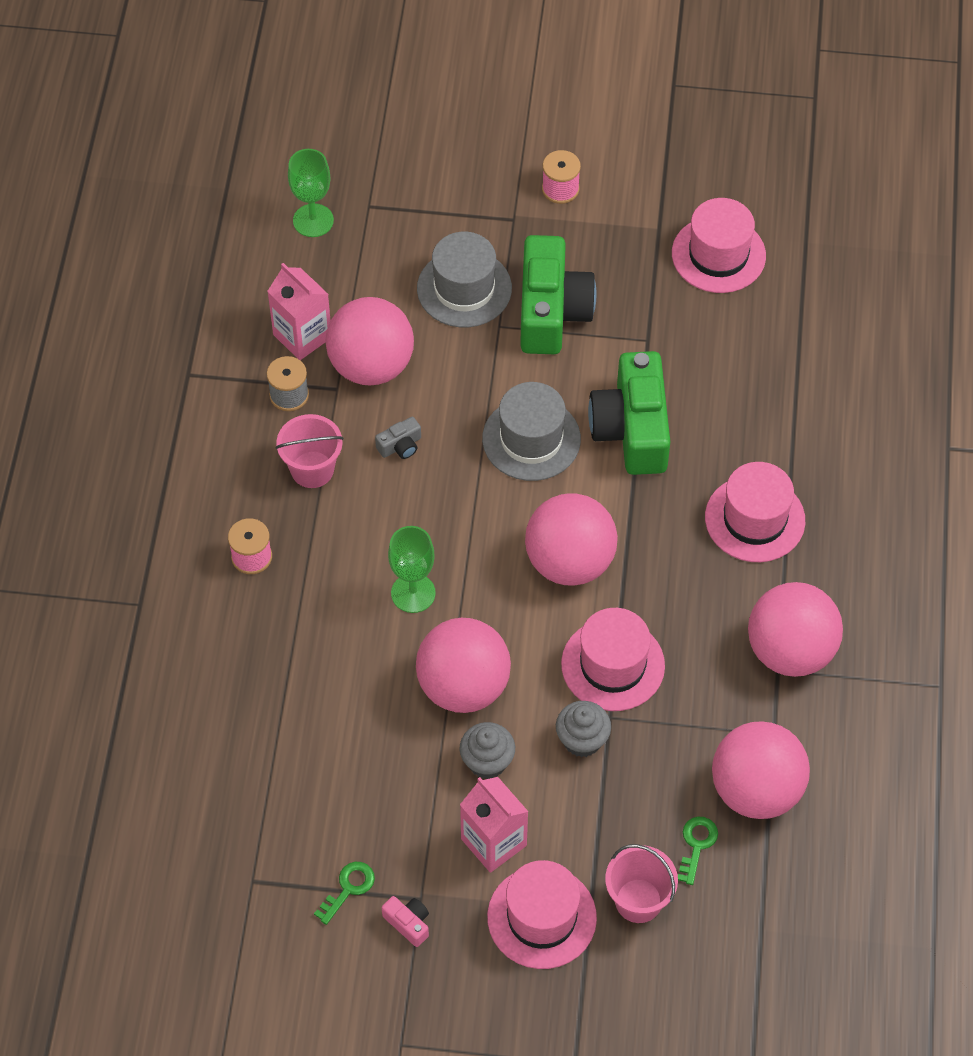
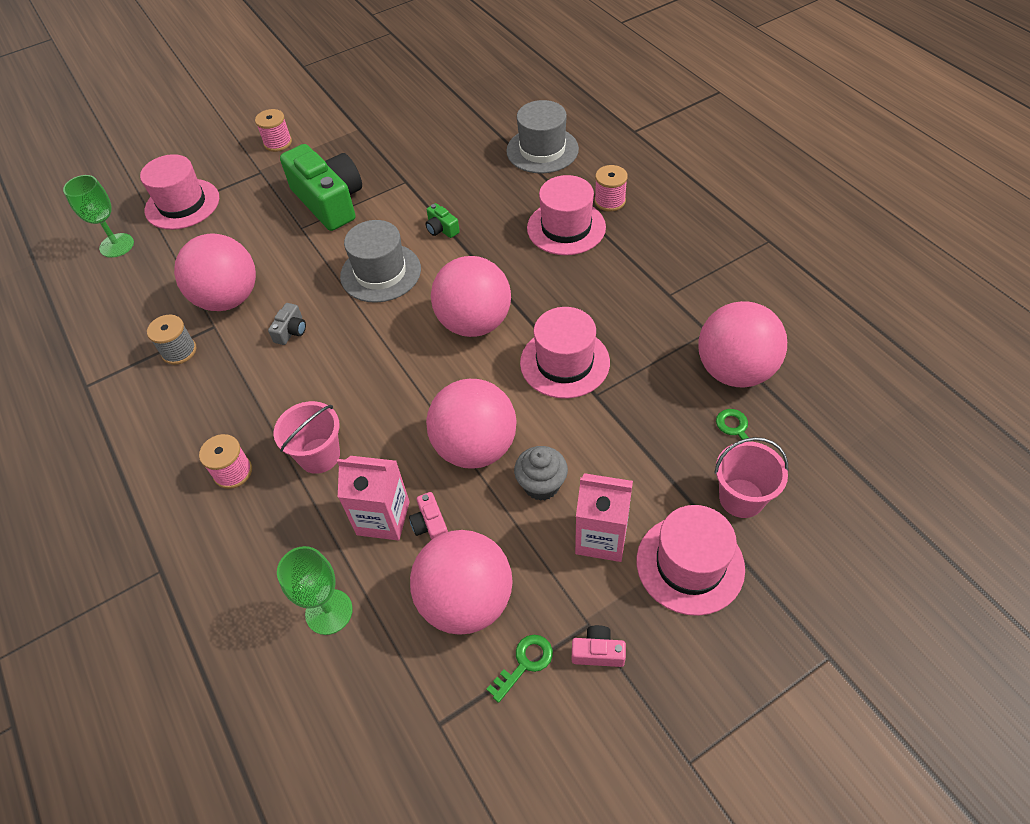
camera: 35 degrees left, 5 degrees down
(302, 336) = (161, 311): pink carton -> pink carton (383, 518)
(312, 469) = (235, 385): pink bucket -> pink bucket (319, 455)
(348, 888) = (525, 663): green key -> green key turned 45 degrees clockwise
(370, 726) = (430, 525): none -> pink camera
(413, 593) = (382, 413): green goblet -> green goblet (329, 611)
(464, 288) = (259, 222): grey hat -> grey hat (542, 150)
(582, 740) = (592, 422): grey cupcake -> none
(632, 429) = (441, 229): green camera -> green camera, size x0.40
(718, 254) = (407, 121): pink hat -> pink hat (182, 204)
(790, 651) = (664, 280): pink ball -> pink ball (466, 600)
(830, 519) = (610, 201): none -> pink spool

